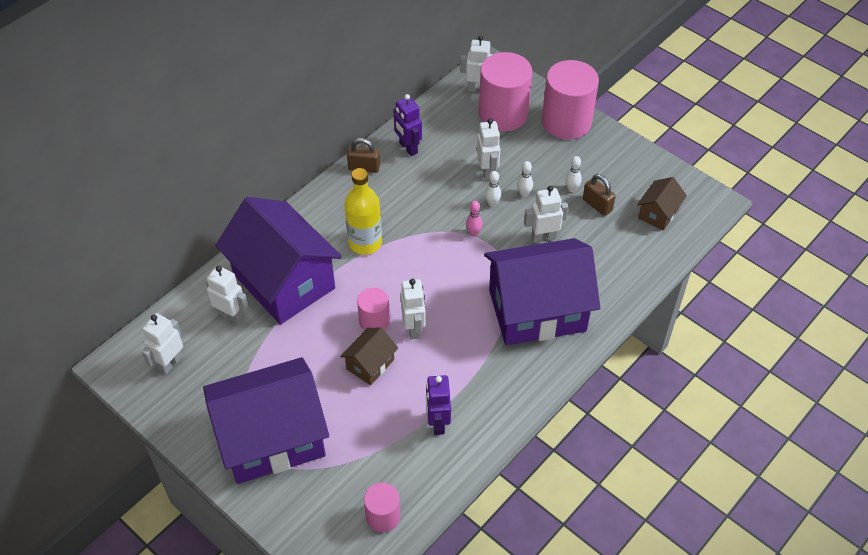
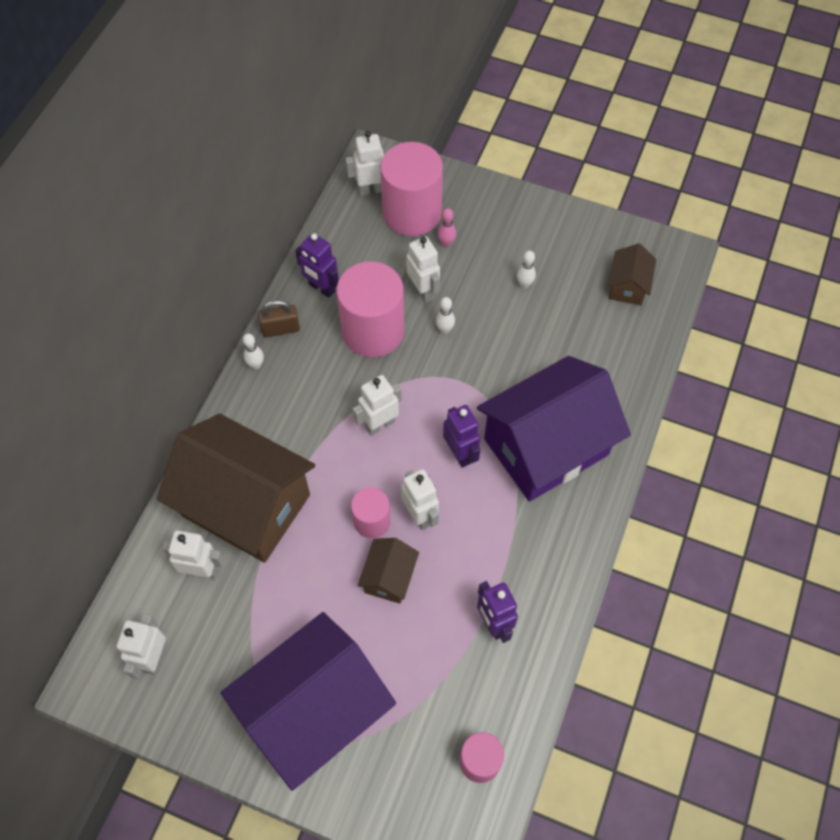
camera: 20 degrees left, 10 degrees up
(284, 281) = (246, 505): purple house -> brown house
(365, 243) = (321, 425): yellow bottle -> none
(465, 294) = (460, 453): none -> purple robot
(473, 233) = (439, 373): pink bowling pin -> pink bowling pin (446, 243)
(524, 194) = (475, 307): white bowling pin -> white bowling pin (256, 365)
(543, 237) = (517, 354): white robot -> white robot (379, 424)
(566, 122) = (485, 202): pink cylinder -> pink cylinder (373, 331)
(597, 205) = (559, 296): brown padlock -> none

